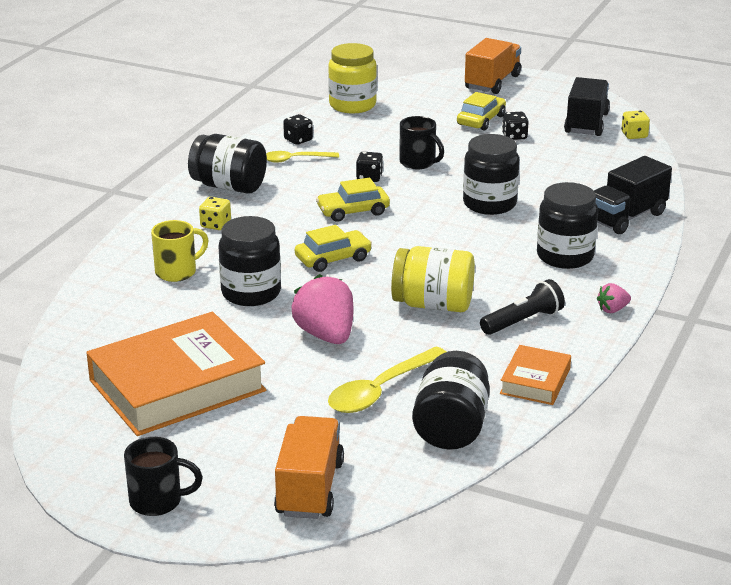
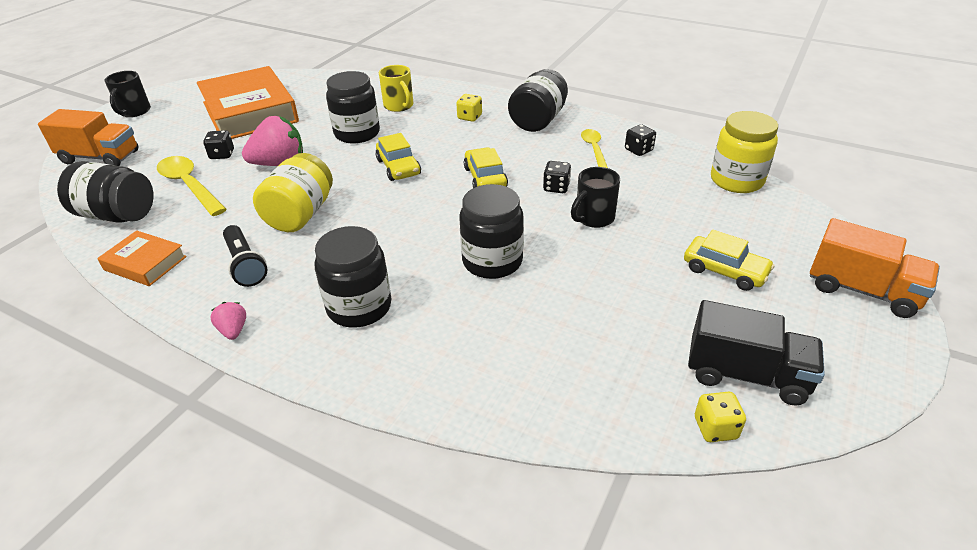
camera: 95 degrees right, 10 degrees up
(514, 136) = (681, 296): black dice -> black dice (222, 155)
(626, 217) = (442, 375): black truck -> none

